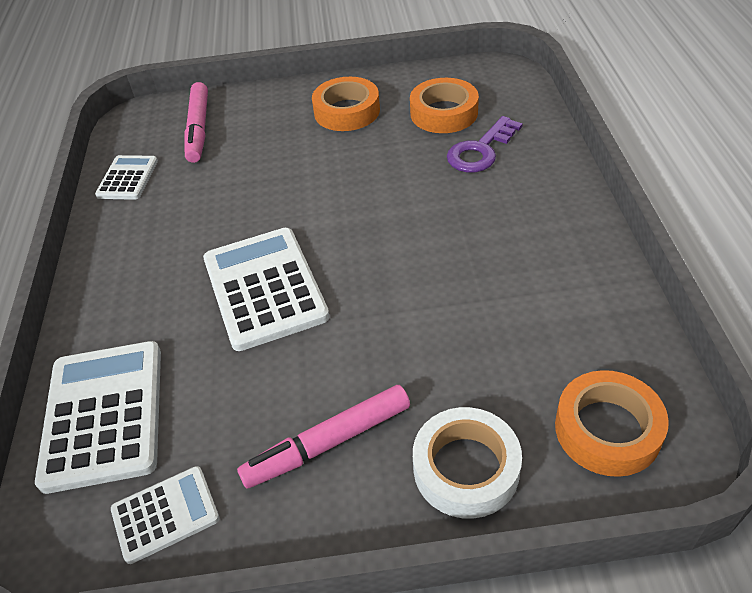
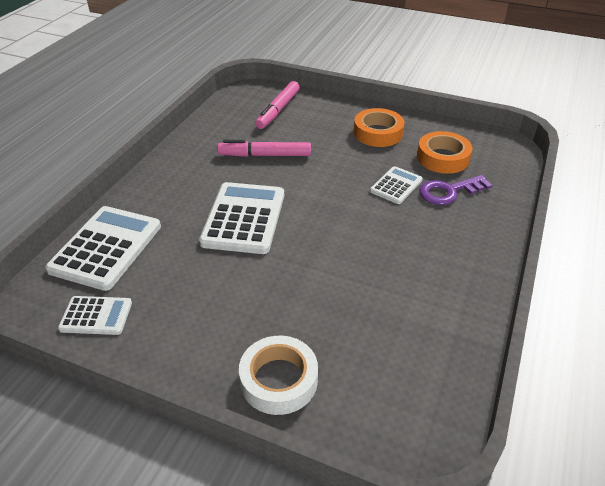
camera: 25 degrees right, 5 degrees down
(127, 178) = (216, 124): white calculator -> white calculator (396, 186)
(328, 443) = (210, 323): pink marker -> pink marker (265, 155)
(607, 429) = (390, 405): orange tape -> none

